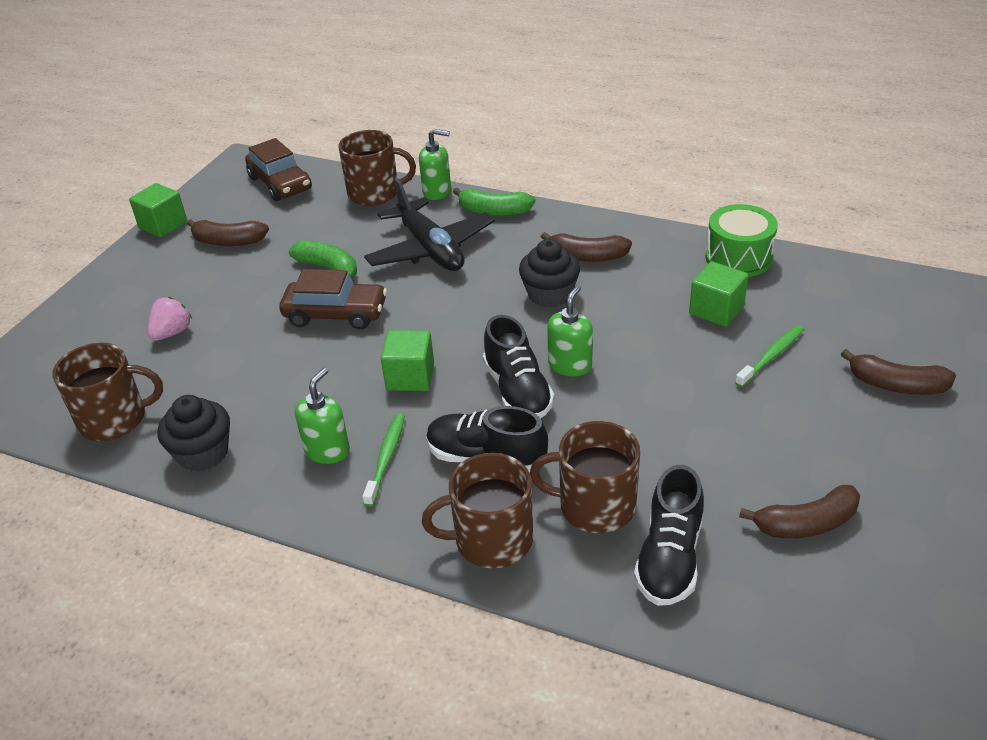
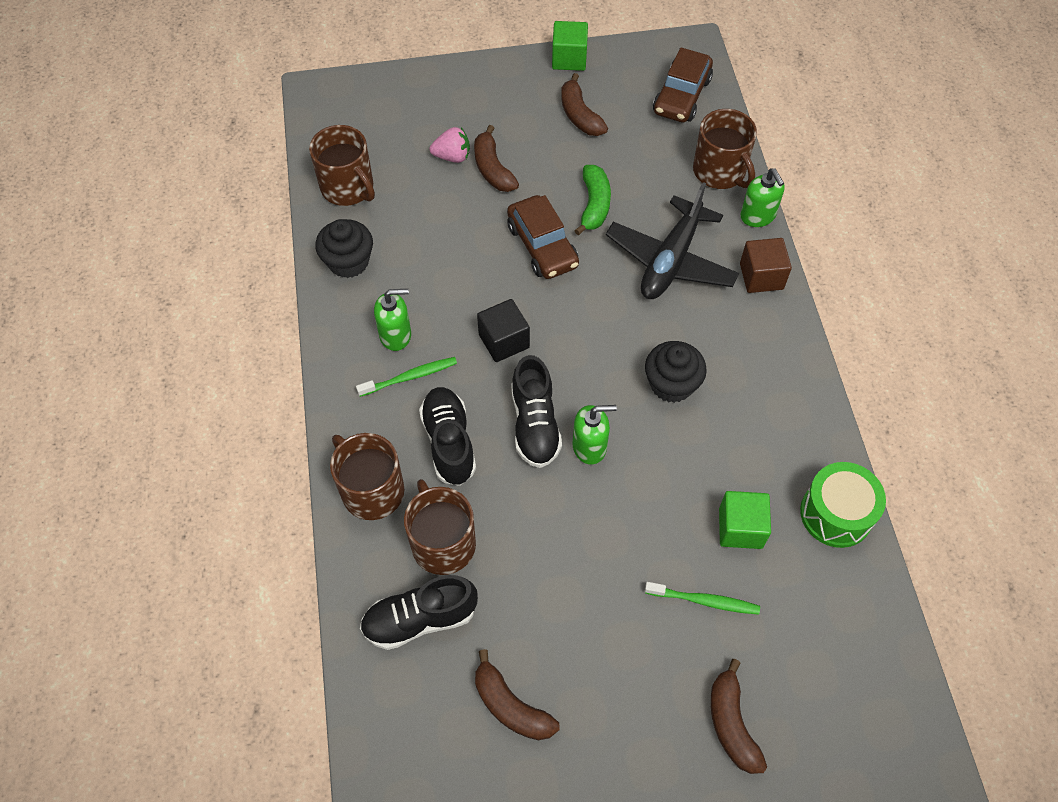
camera: 55 degrees right, 20 degrees up
(410, 377) = (504, 341): green cube -> black cube
(494, 211) = (761, 276): green banana -> brown cube
(517, 391) = (535, 424): black shoe -> black shoe turned 45 degrees counterclockwise
(587, 256) = (746, 386): brown banana -> brown banana (493, 169)

